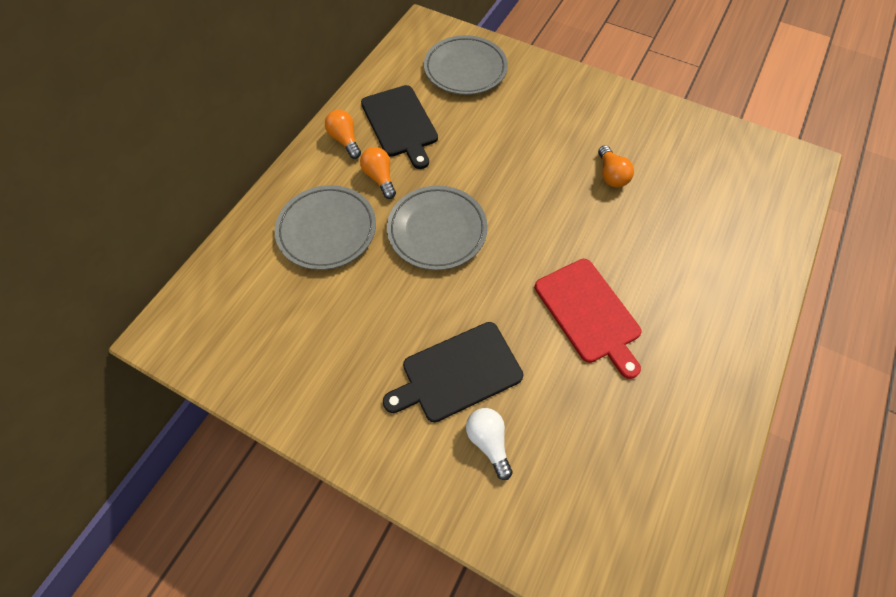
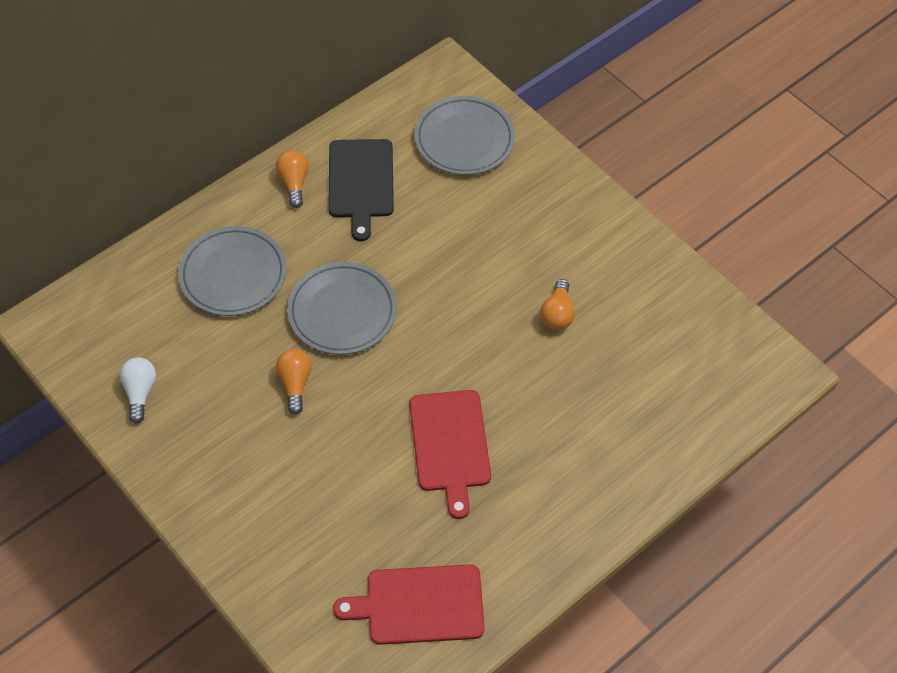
camera: 20 degrees right, 5 degrees down
(380, 178) = (311, 237): orange light bulb -> orange light bulb (295, 384)
(457, 373) = (294, 454): black cutting board -> none
(488, 441) = (291, 523): white light bulb -> white light bulb (140, 392)
(647, 477) = (419, 605): none -> red cutting board

